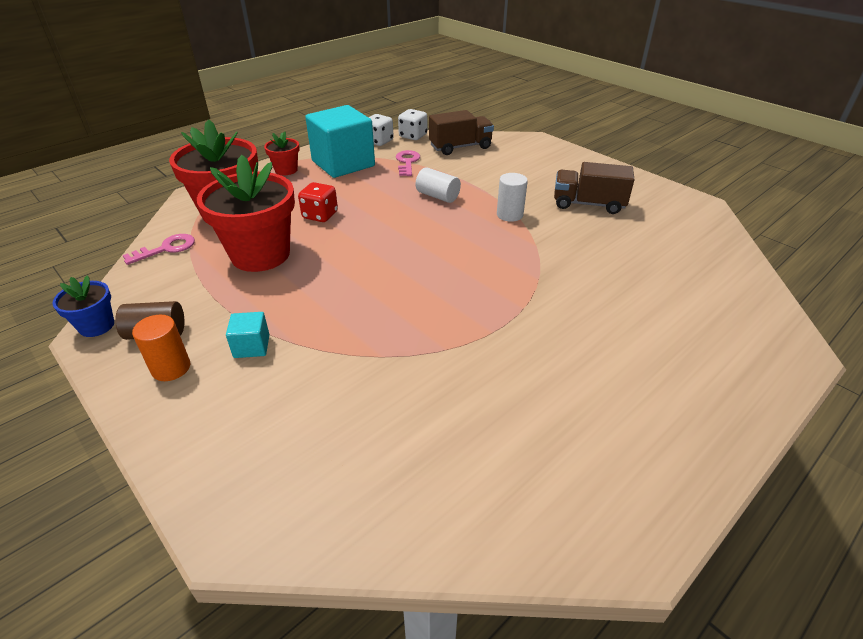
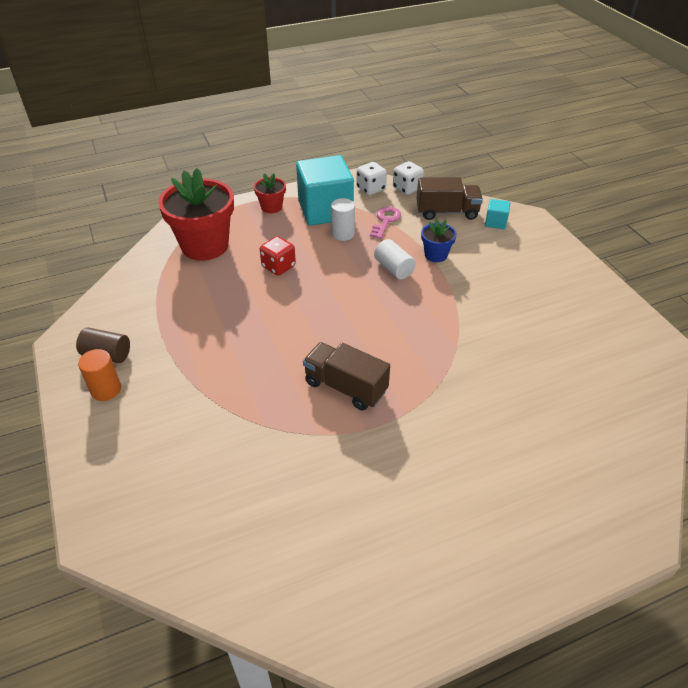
camera: 20 degrees right, 5 degrees up
(96, 326) = (68, 336): blue flower pot -> blue flower pot (436, 255)
(166, 249) = (142, 273): pink key -> none
(251, 346) = (170, 387): turquoise cube -> turquoise cube (495, 222)
(260, 254) = (212, 297): red flower pot -> none
(509, 215) = (450, 307): white cylinder -> white cylinder (343, 234)
(588, 204) = (537, 312): brown truck -> brown truck (345, 387)

